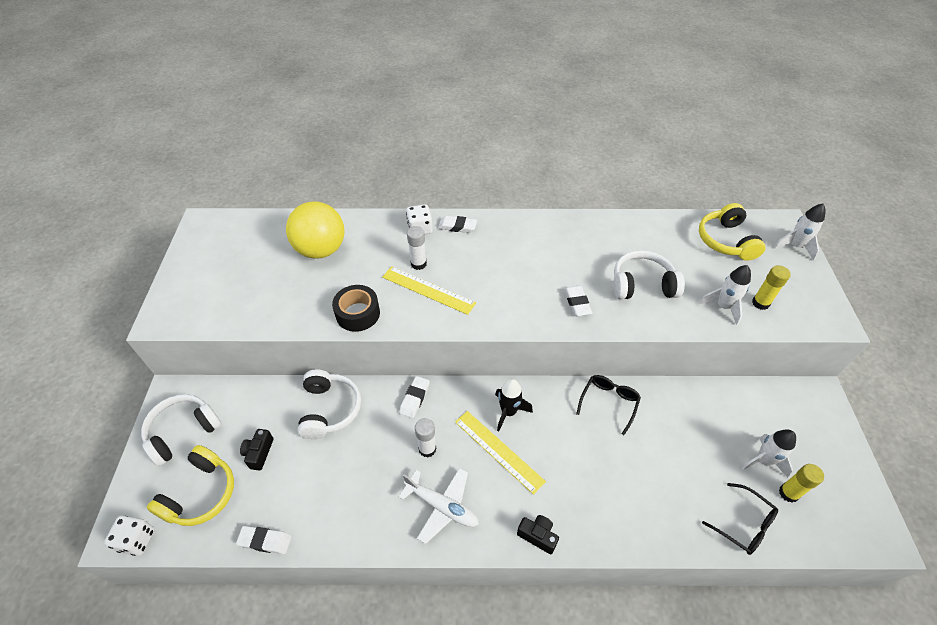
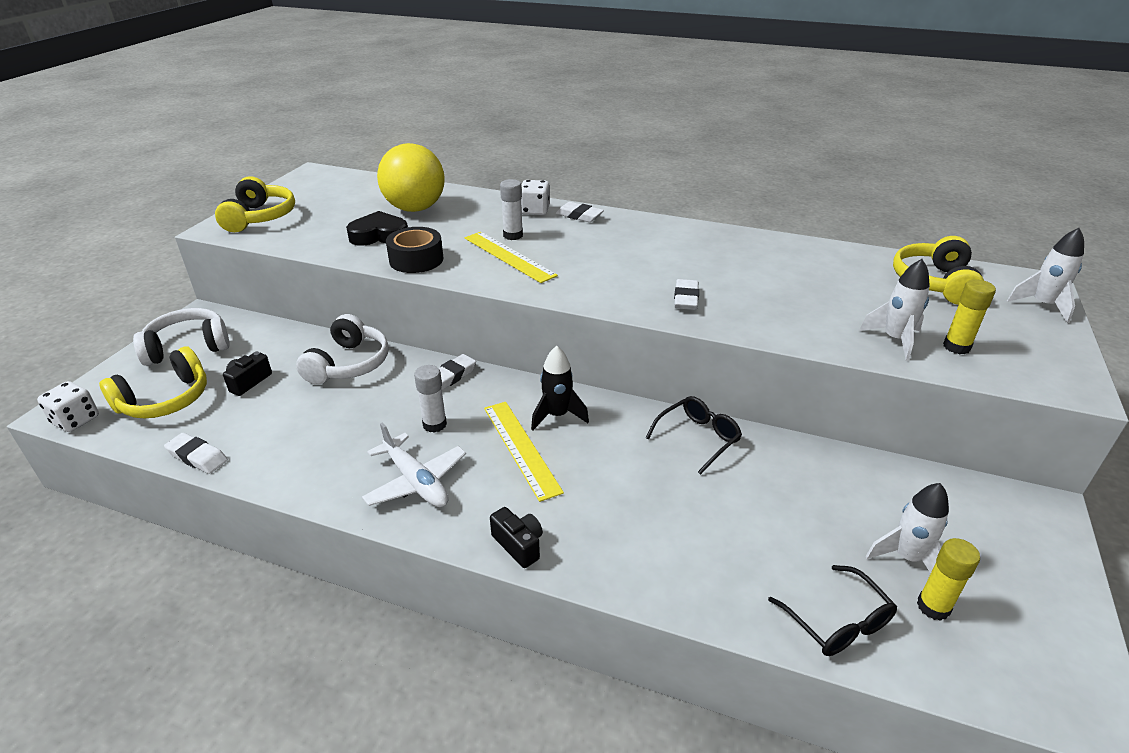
camera: 20 degrees right, 15 degrees down
(190, 295) = (260, 217): none -> yellow headphones
(310, 292) = (379, 235): none -> black heart
(642, 284) = (786, 299): white headphones -> none

